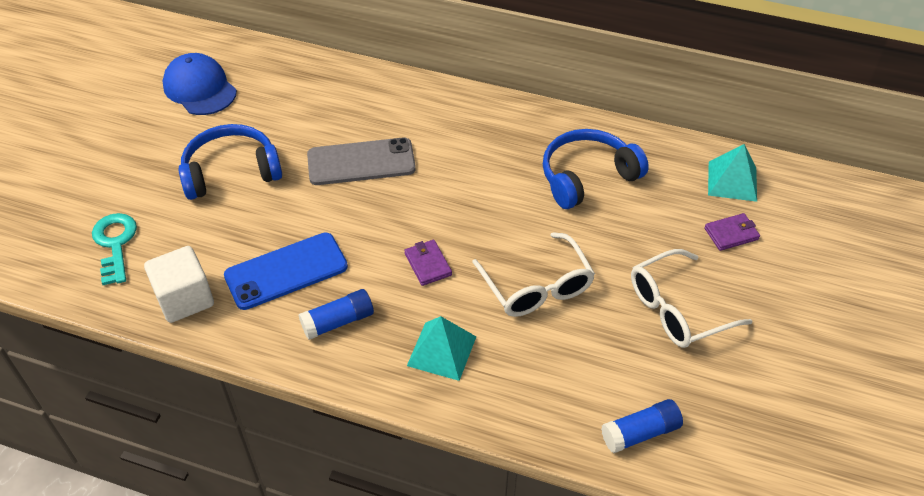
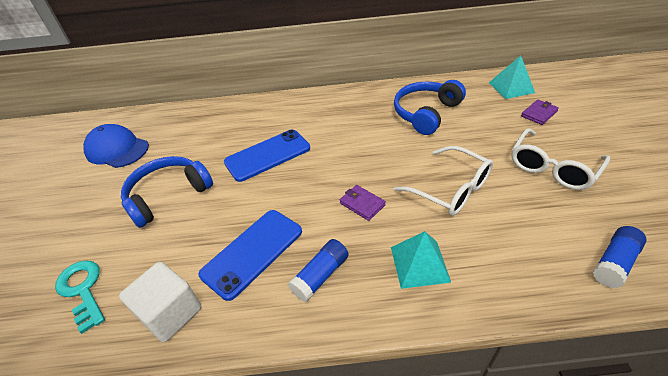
camera: 20 degrees left, 5 degrees down
(361, 162) = (267, 155): grey phone -> blue phone

